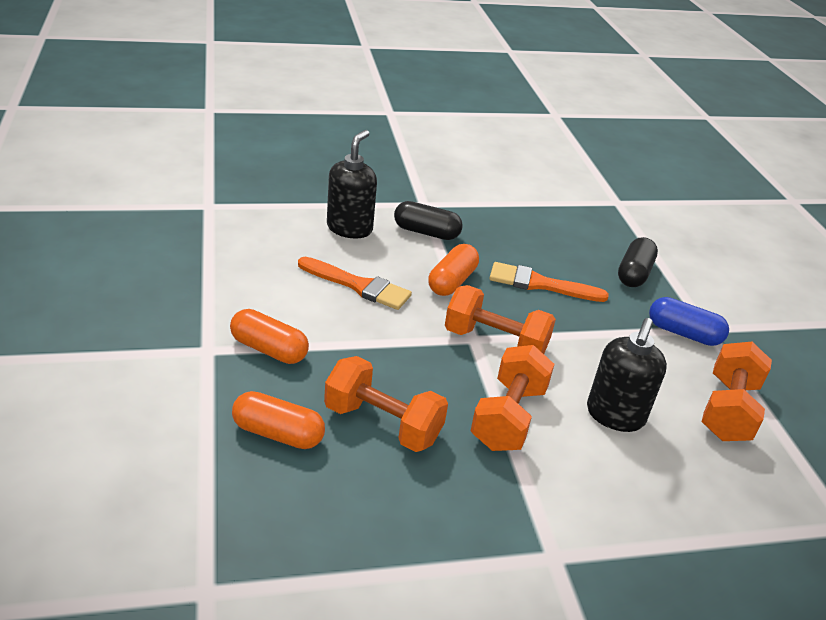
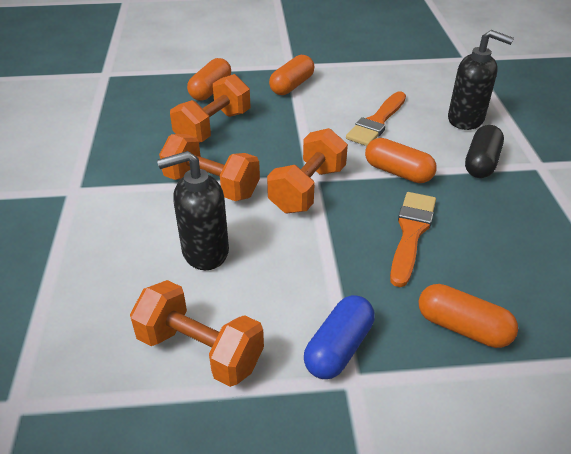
camera: 100 degrees right, 5 degrees up
(615, 415) = (204, 252): black soap dispenser -> black soap dispenser turned 45 degrees counterclockwise
(634, 273) = (462, 327): black capsule -> orange capsule

